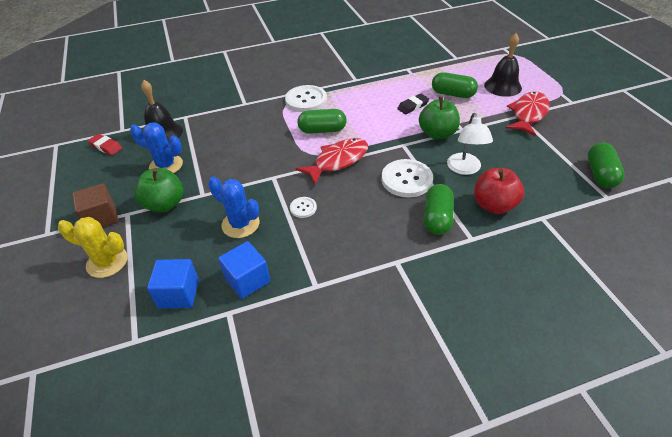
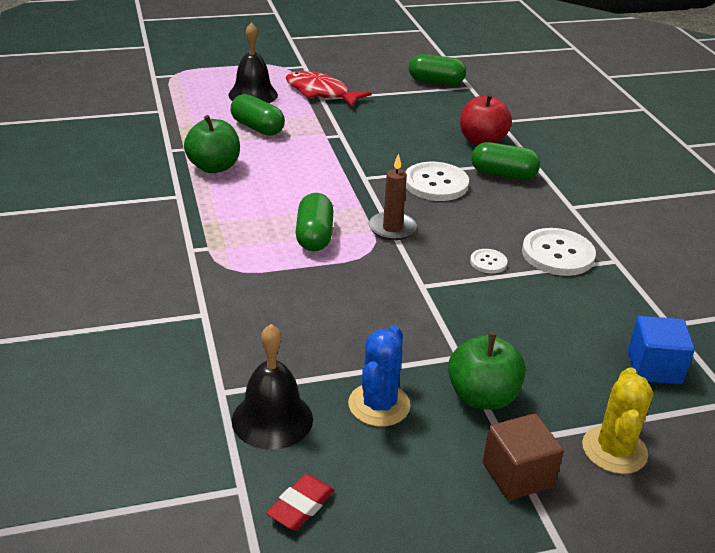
camera: 90 degrees left, 10 degrees down
(240, 224) = (522, 316): blue cactus -> none
(247, 280) = (619, 309): blue cube -> none
(306, 100) = (221, 246): white button -> white button (558, 254)
(338, 161) = (392, 228): red fish -> brown candle
(413, 106) = (276, 159): black eraser -> none
(437, 134) = (346, 151): green apple -> green apple (214, 167)
(453, 94) = (257, 128): green capsule -> green capsule turned 75 degrees counterclockwise
(465, 169) = (419, 146): white lamp -> none

